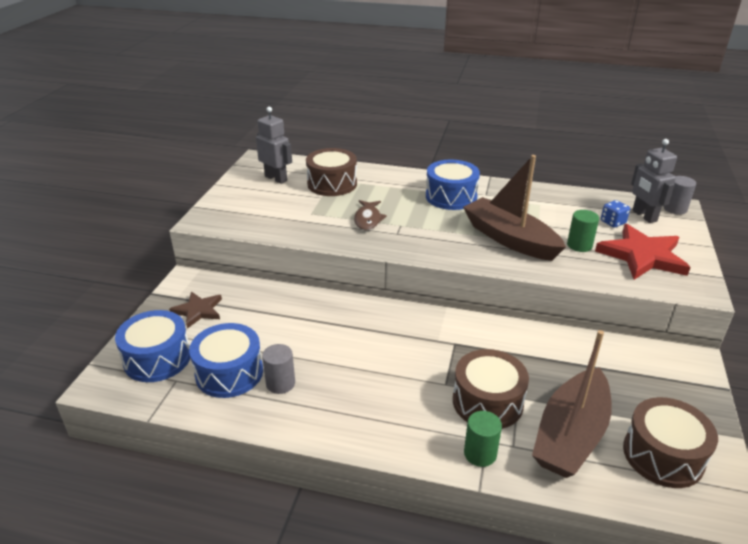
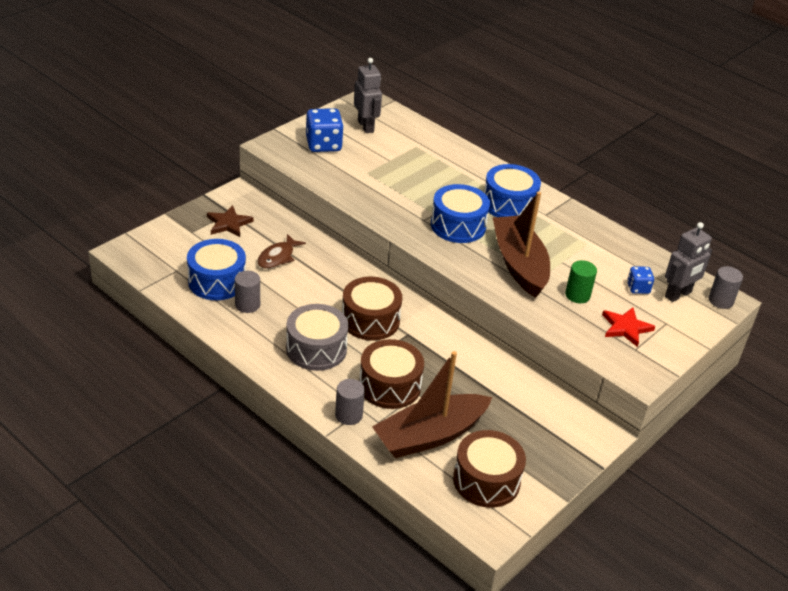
camera: 25 degrees right, 5 degrees up
(157, 358) = (174, 249): blue drum -> blue drum (458, 225)
(251, 204) = (323, 145): none -> blue dice
(332, 184) = (411, 150): brown drum -> brown drum (370, 320)
(368, 220) = (410, 197): brown fish -> brown fish (278, 257)
(387, 398) = (316, 349): none -> grey drum
(480, 454) = (348, 415): green cylinder -> grey cylinder
(642, 256) = (626, 328): red star -> red star, size x0.59
(644, 216) = (678, 295): grey robot -> grey robot turned 135 degrees counterclockwise

